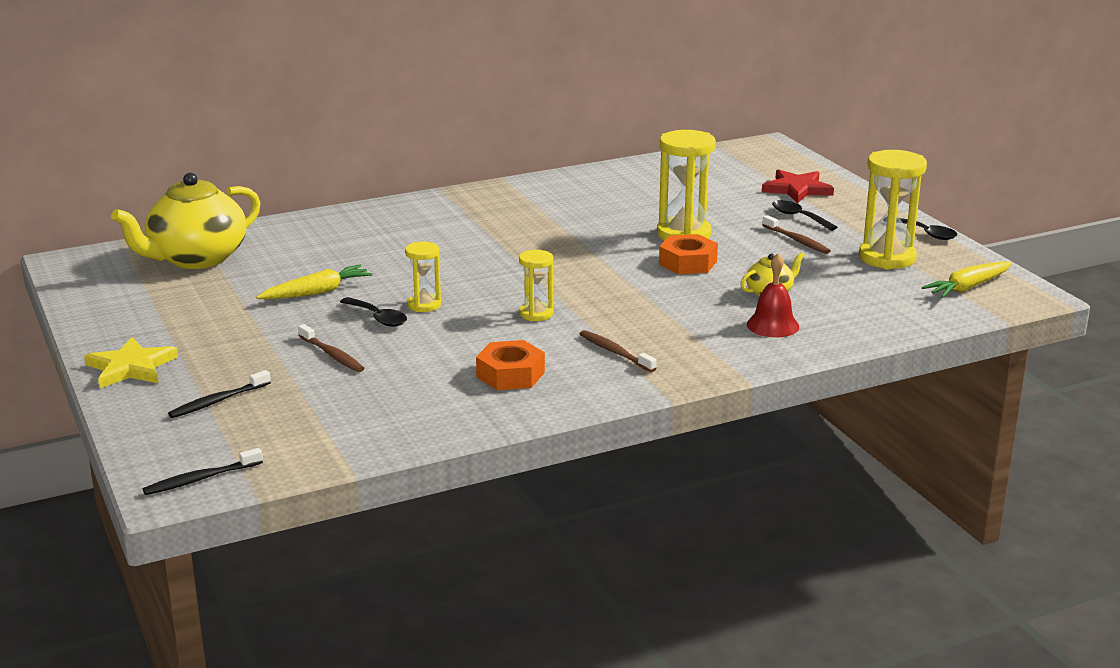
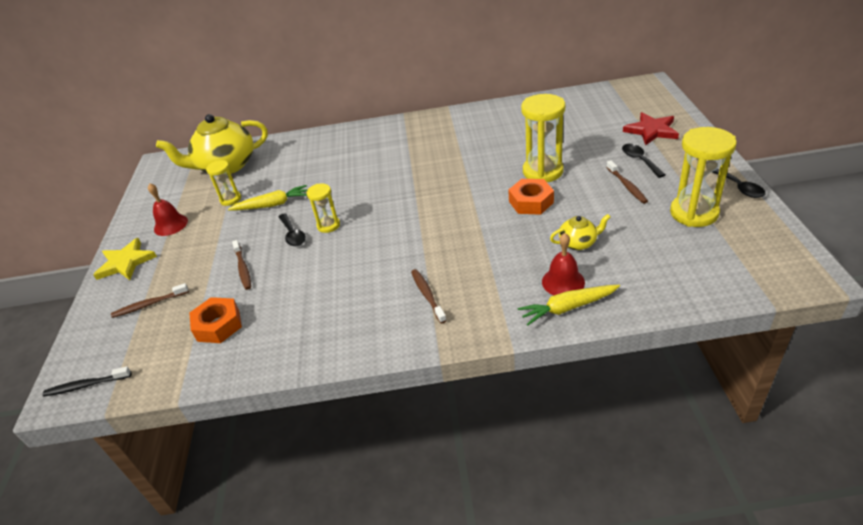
camera: 25 degrees right, 15 degrees up
(166, 325) = (171, 225): none -> red bell
(218, 401) = (149, 304): black toothbrush -> brown toothbrush
(510, 375) = (341, 308): orange nut -> orange nut (218, 325)
(536, 314) = (395, 244): yellow hourglass -> yellow hourglass (230, 199)
(968, 287) = (753, 257): yellow carrot -> yellow carrot (567, 308)

